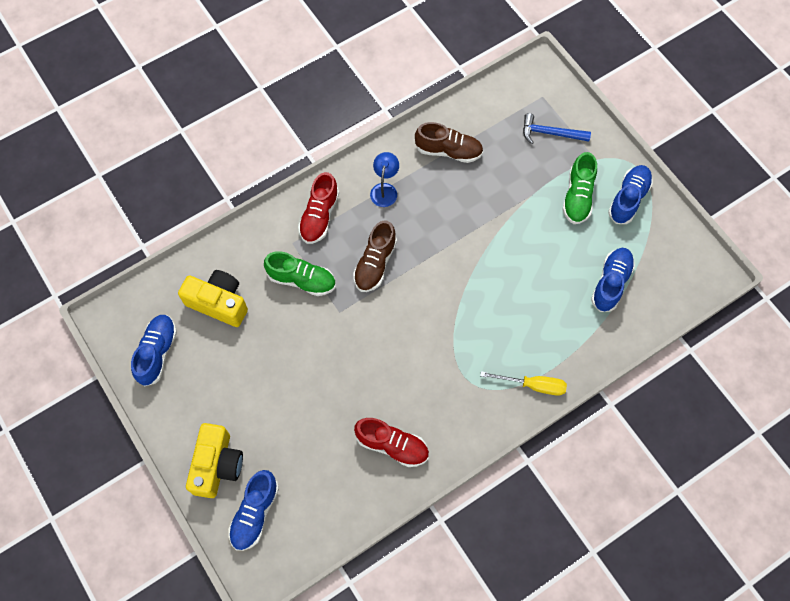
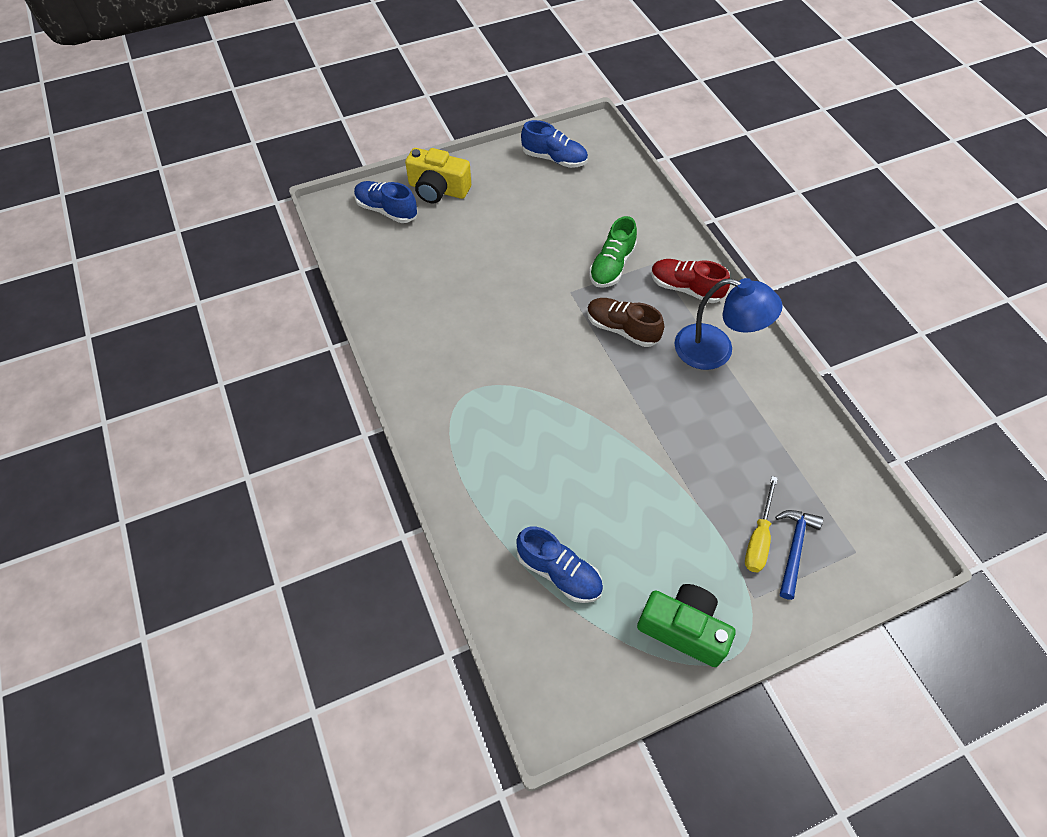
camera: 100 degrees right, 10 degrees down
(219, 303) = (597, 202): yellow camera -> none
(384, 189) = (716, 350): blue lamp -> blue lamp, size x1.79
(392, 445) = (417, 316): red shoe -> none
(448, 151) = (767, 423): brown shoe -> none
(532, 385) = (446, 454): yellow screwdriver -> yellow screwdriver (758, 538)
(577, 197) = (691, 561): green shoe -> none
(628, 199) = (683, 629): blue shoe -> green camera

